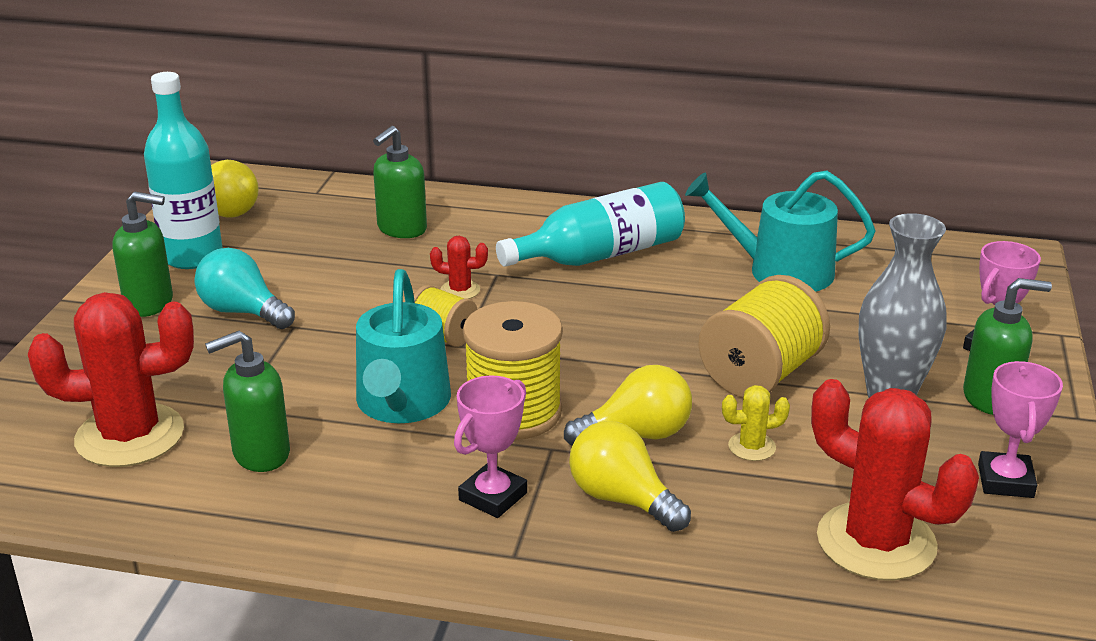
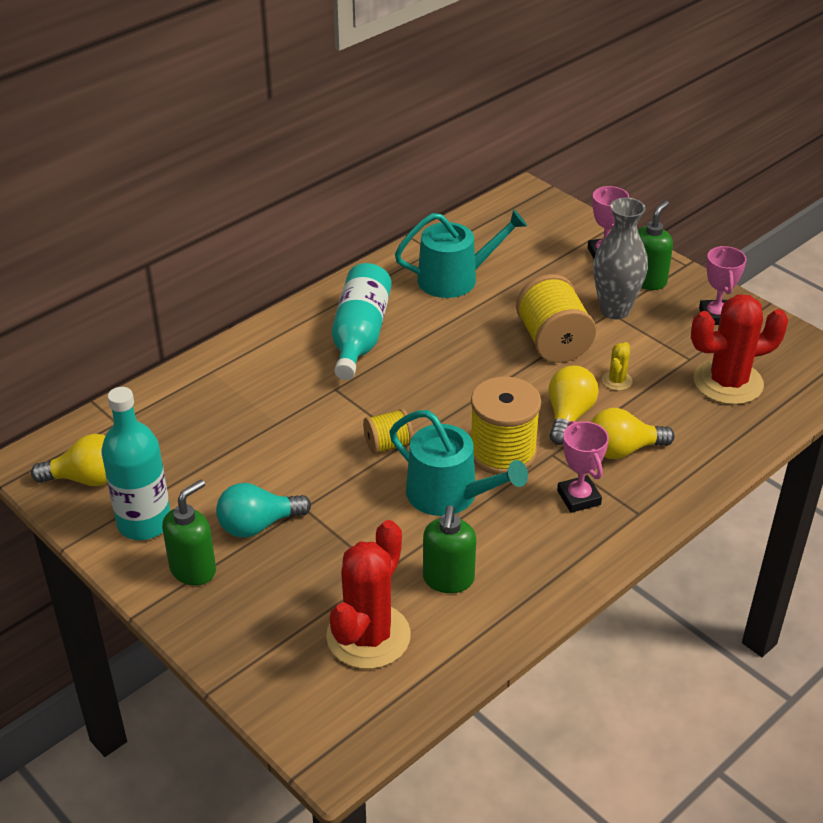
camera: 55 degrees left, 10 degrees up
(401, 229) = (225, 404): green soap dispenser -> none
(460, 290) = (339, 413): red cactus -> none
(780, 271) = (455, 279): turquoise watering can -> turquoise watering can turned 150 degrees counterclockwise
(1005, 481) = (715, 316): pink trophy -> pink trophy turned 45 degrees clockwise

